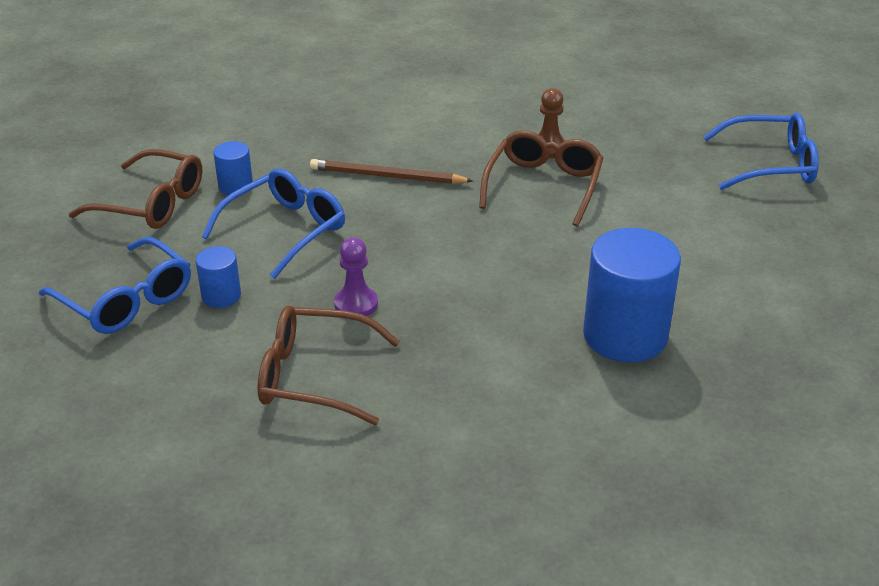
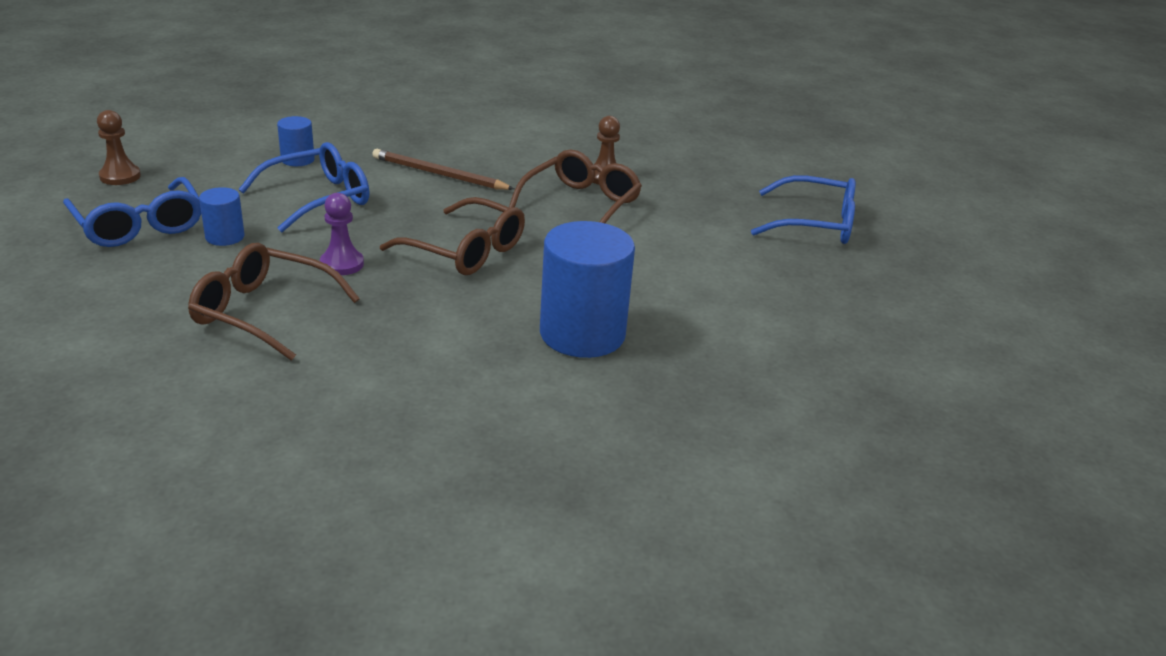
camera: 10 degrees right, 5 degrees down
(66, 243) = (120, 176): none -> brown pawn
(152, 204) = (216, 160): brown glasses -> brown glasses (466, 251)

